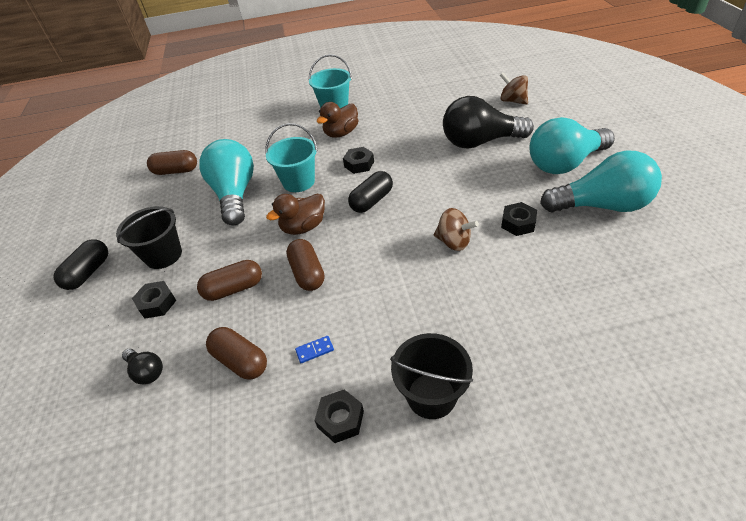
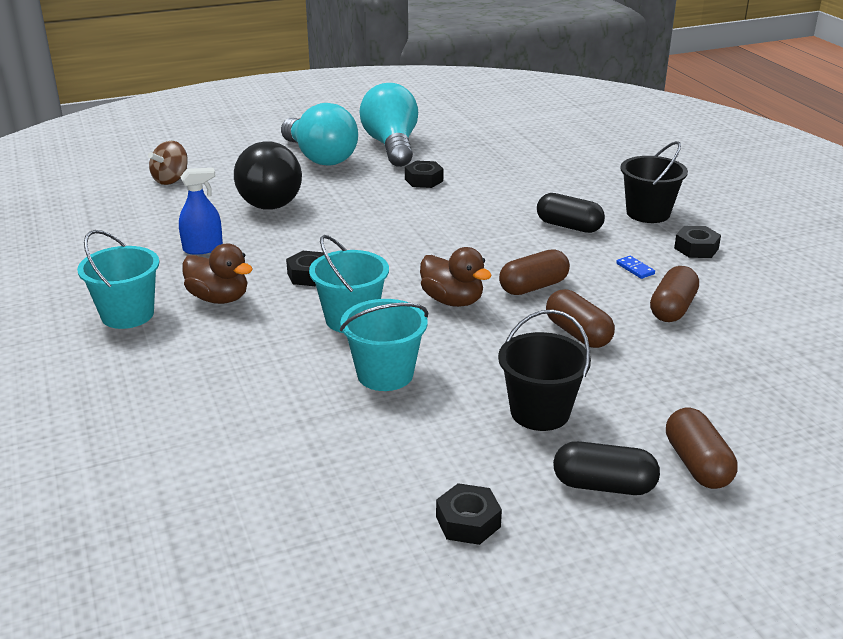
camera: 105 degrees left, 15 degrees down
(147, 371) = (724, 368): black light bulb -> none
(157, 303) = (628, 390): black nut -> black nut (468, 522)
(176, 171) = (313, 465): brown capsule -> brown capsule (697, 464)
(235, 194) = (385, 374): turquoise light bulb -> turquoise bucket
(371, 201) = (393, 259): black capsule -> black capsule (569, 226)
(405, 122) = (203, 248): none -> blue spray bottle
(454, 242) = (459, 209): brown spinning top -> none

